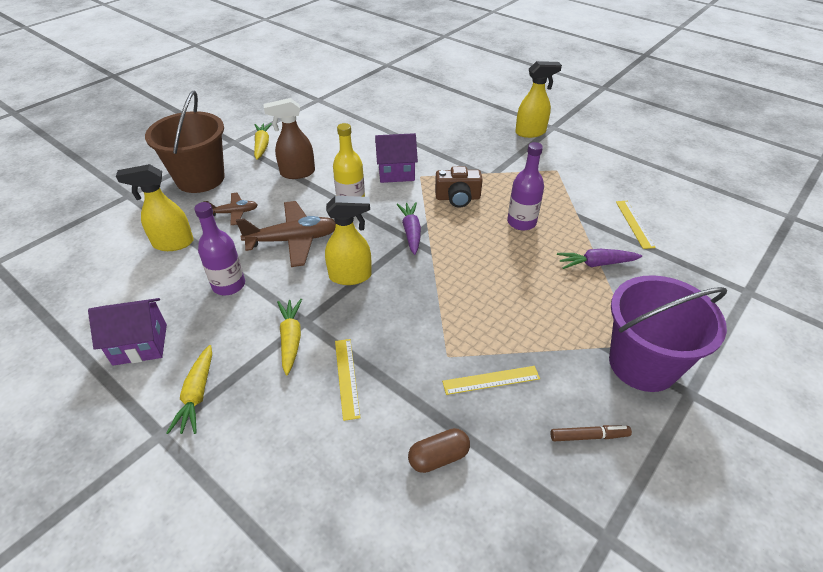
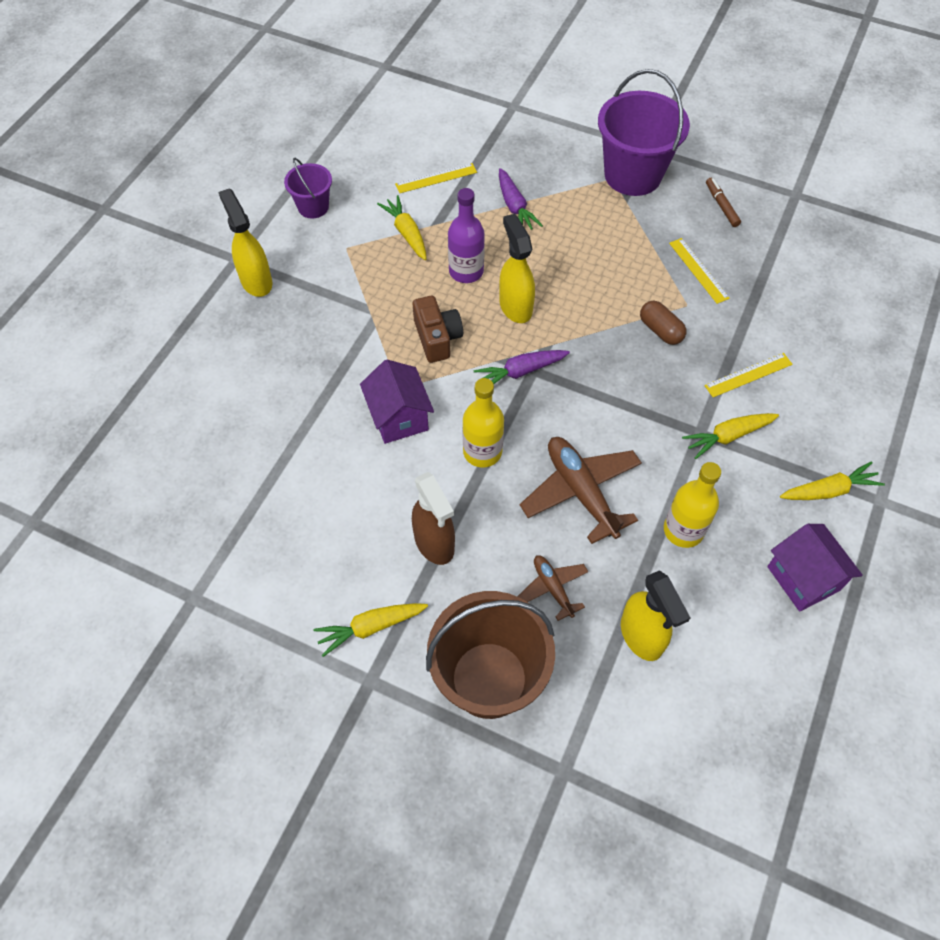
camera: 105 degrees left, 15 degrees up
(229, 285) = (683, 530): purple bottle -> yellow bottle
(351, 276) = (618, 411): yellow spray bottle -> yellow spray bottle (515, 306)
(438, 457) = (789, 293): brown capsule -> brown capsule (660, 330)
(569, 199) = (406, 233): none -> yellow carrot
(601, 160) = (313, 207): none -> purple bucket

